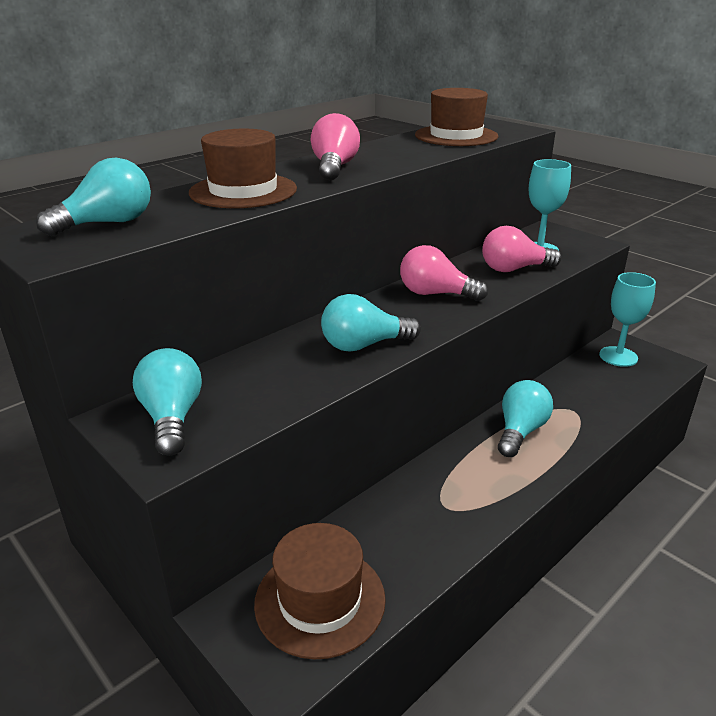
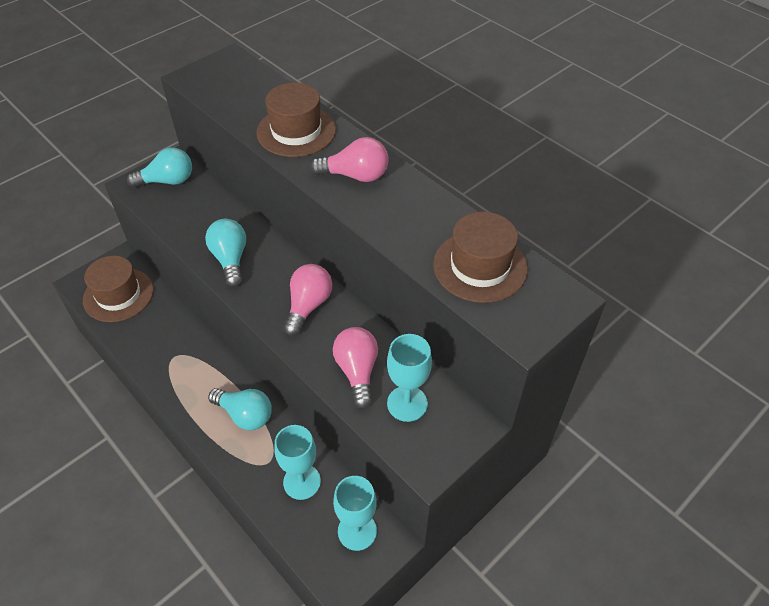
camera: 90 degrees right, 20 degrees up
(108, 223) = (238, 84): turquoise light bulb -> none
(585, 388) = (302, 482): none -> turquoise goblet

